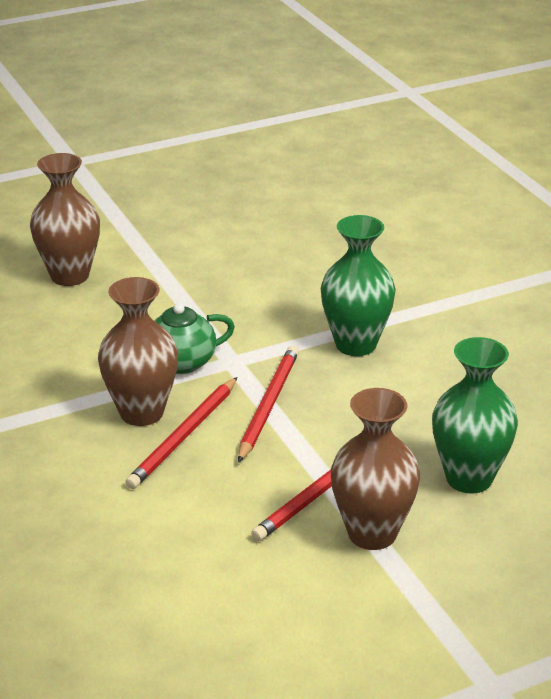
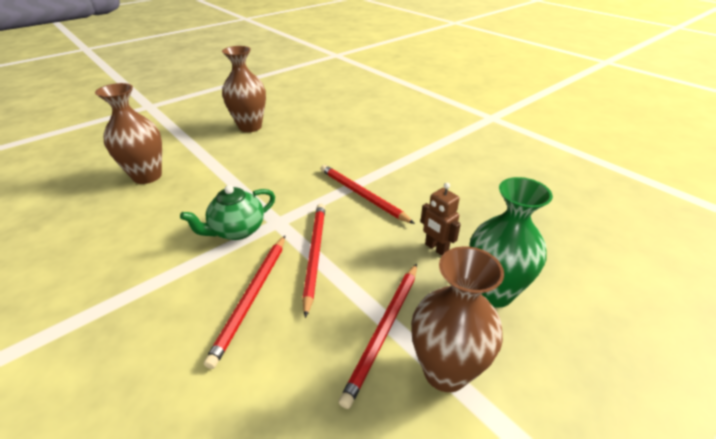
camera: 15 degrees left, 5 degrees up
(141, 413) = (212, 281): brown vase -> brown vase (250, 127)
(356, 344) = (362, 195): green vase -> red pencil
(424, 423) = (436, 248): none -> brown robot

